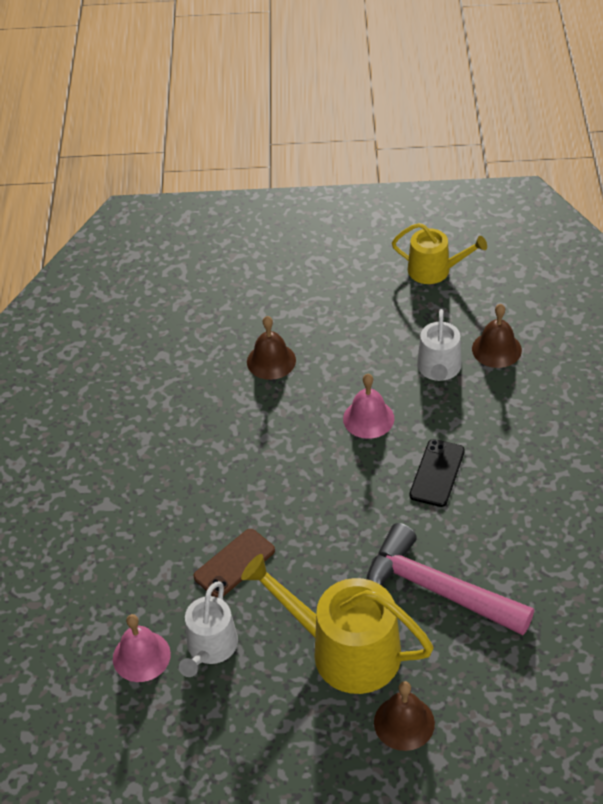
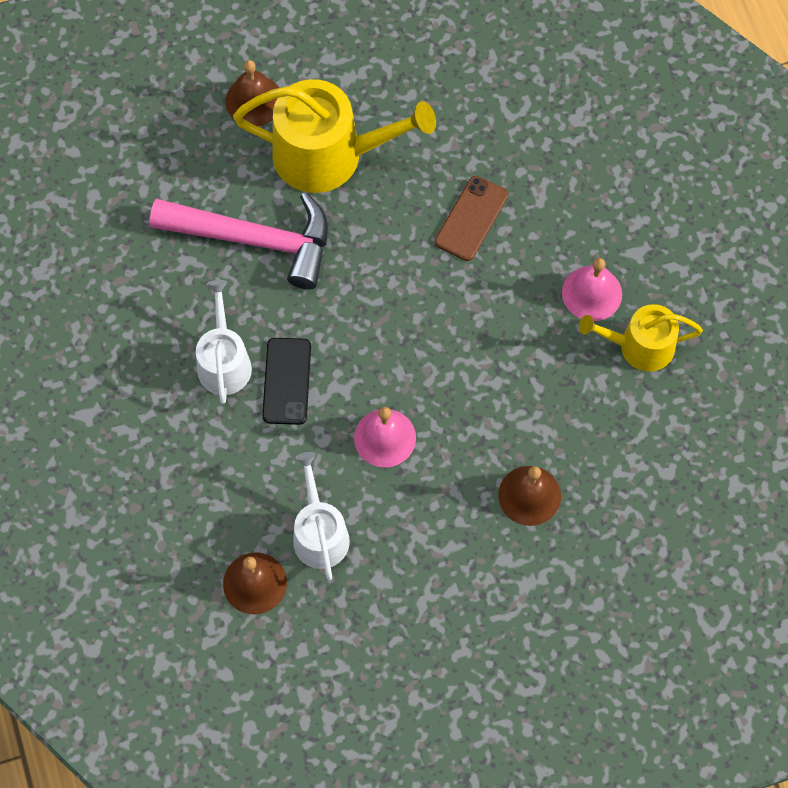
camera: 160 degrees right, 20 degrees up
(141, 656) = (524, 102): pink bell -> pink bell (592, 293)
(210, 648) = (461, 126): white watering can -> white watering can (224, 362)
(434, 270) = (365, 705): yellow watering can -> yellow watering can (639, 346)

